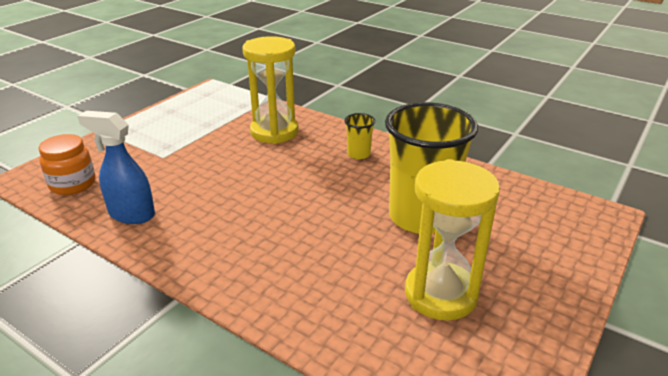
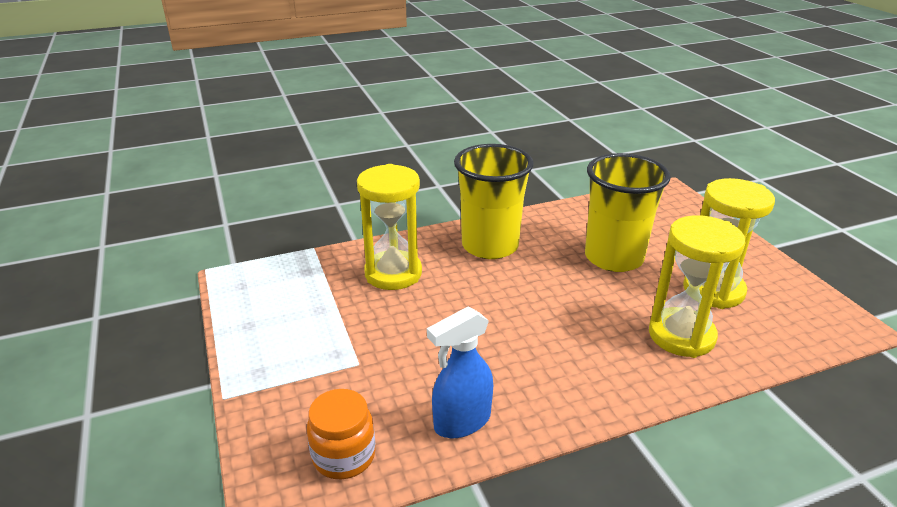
camera: 55 degrees left, 0 degrees up
(336, 291) = (681, 335): none -> yellow hourglass
(358, 154) = (490, 246): yellow cup -> yellow cup, size x2.34

